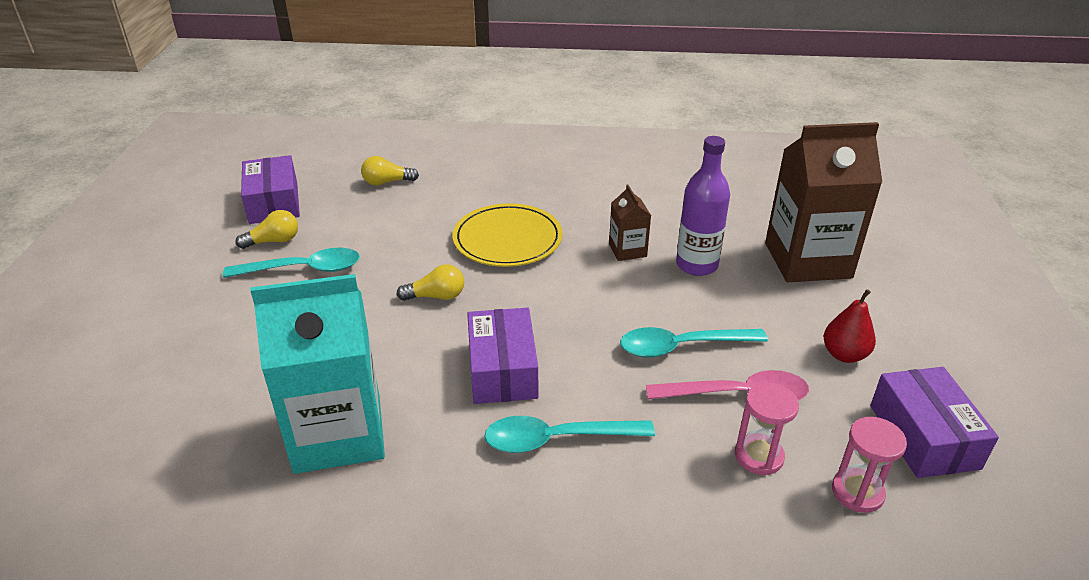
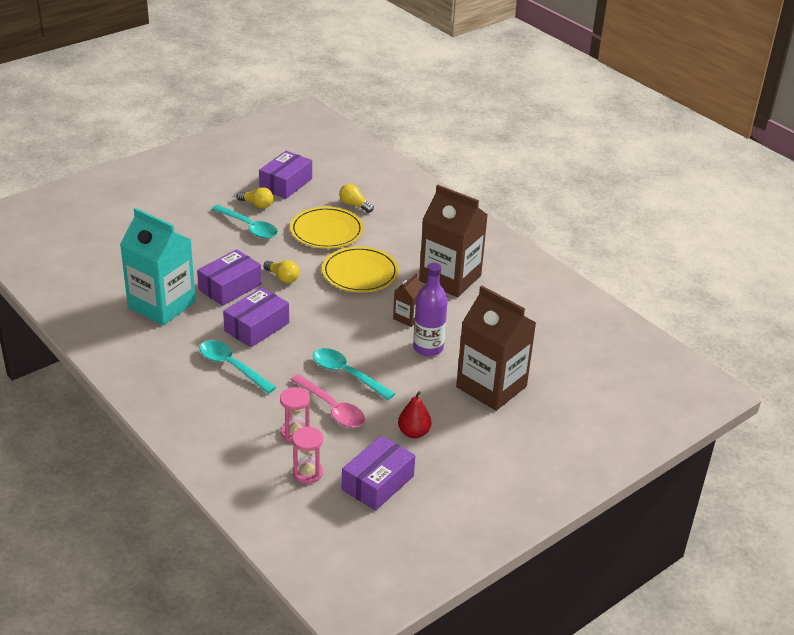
camera: 45 degrees right, 0 degrees up
(392, 348) = (230, 287): none -> purple box
(401, 221) = (326, 231): none -> yellow plate
(595, 192) = (450, 278): none -> brown carton

